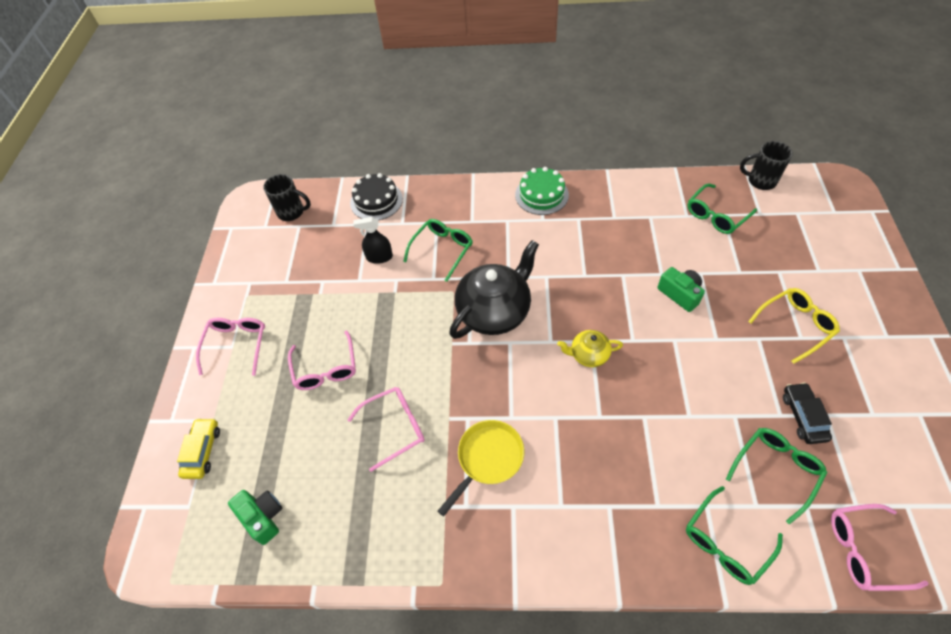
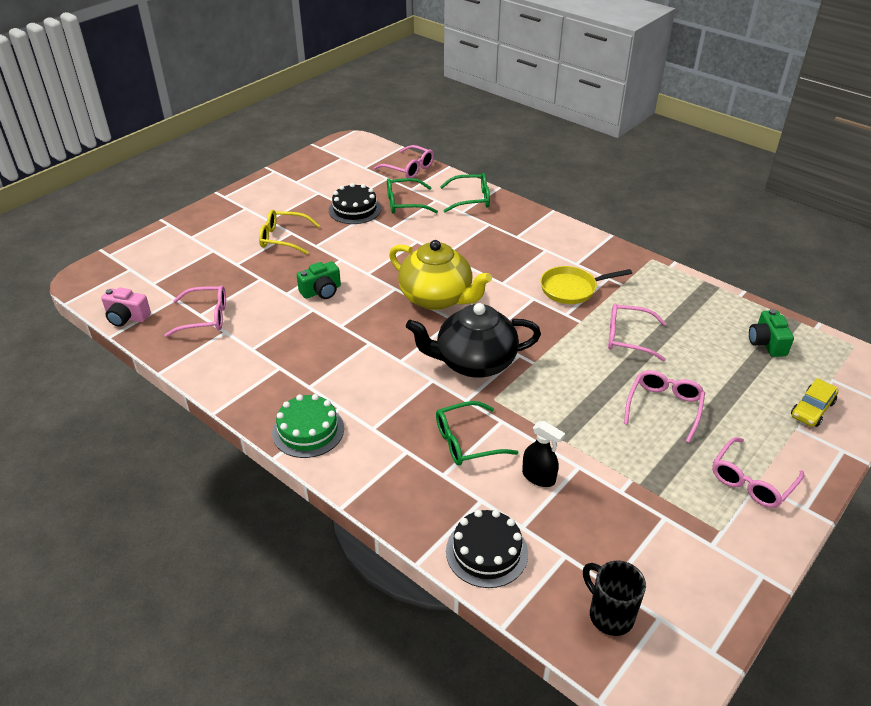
camera: 145 degrees left, 15 degrees down
(588, 355) = (437, 298): yellow teapot -> yellow teapot, size x2.00
(680, 294) = (321, 291): green camera -> green camera turned 120 degrees counterclockwise
(716, 215) = (205, 317): green glasses -> pink glasses
(760, 181) = (127, 317): black mug -> pink camera
(803, 416) = (355, 209): black car -> black cake

